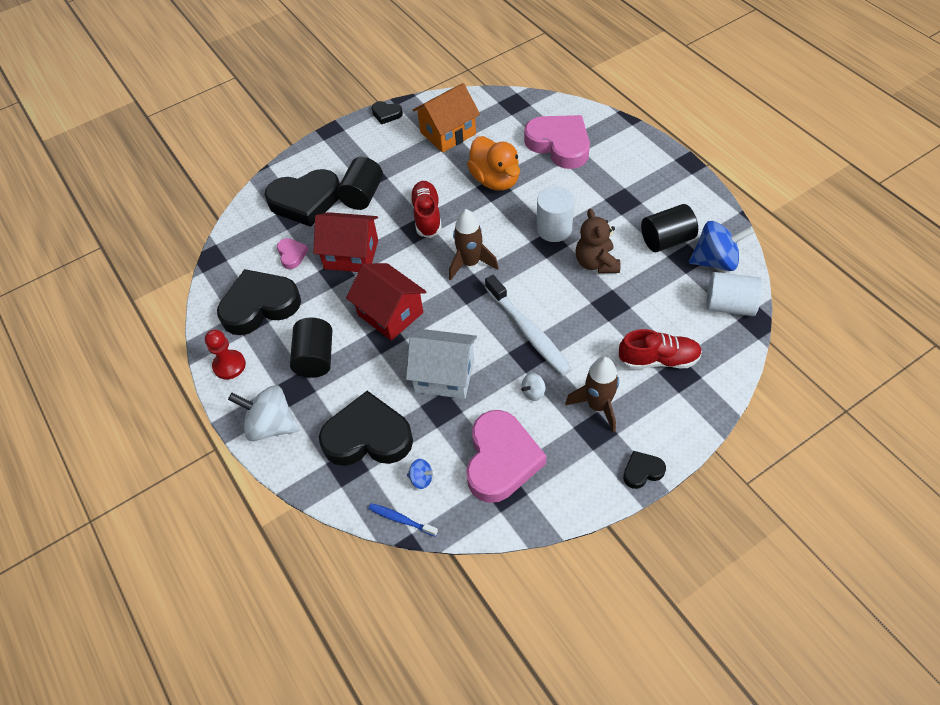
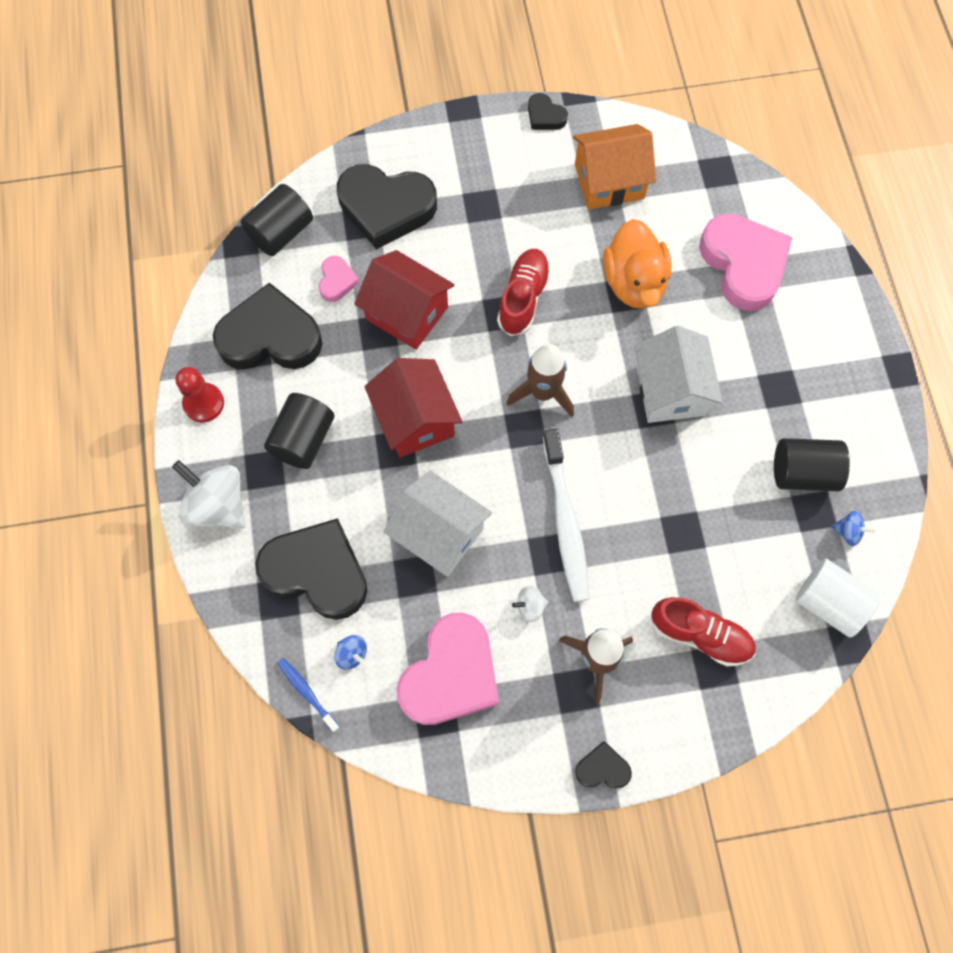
camera: 20 degrees right, 15 degrees up
(363, 195) = (459, 231): black cylinder -> black cylinder (281, 232)
(554, 229) = (670, 390): white cylinder -> white house
(596, 263) = (697, 464): brown teddy bear -> none
(715, 261) = (848, 532): blue spinning top -> blue spinning top, size x0.47

